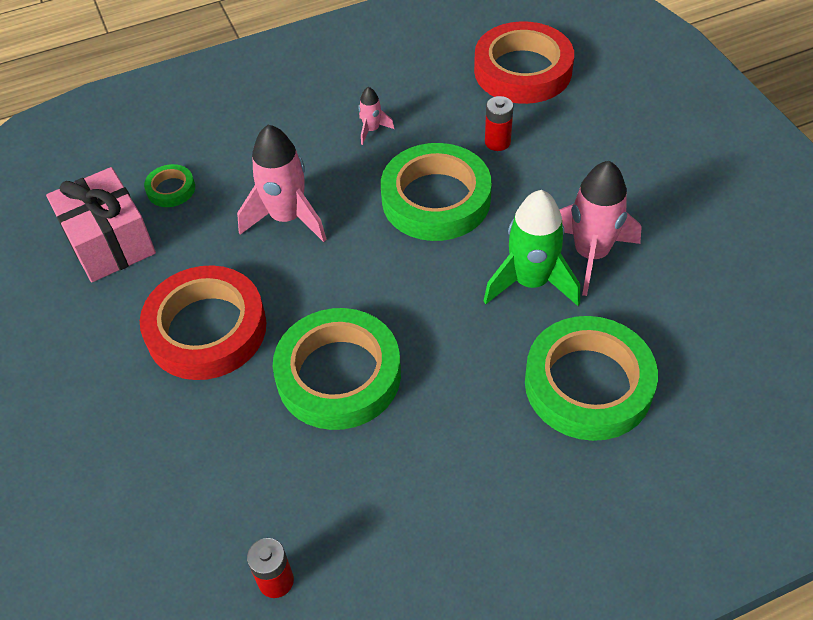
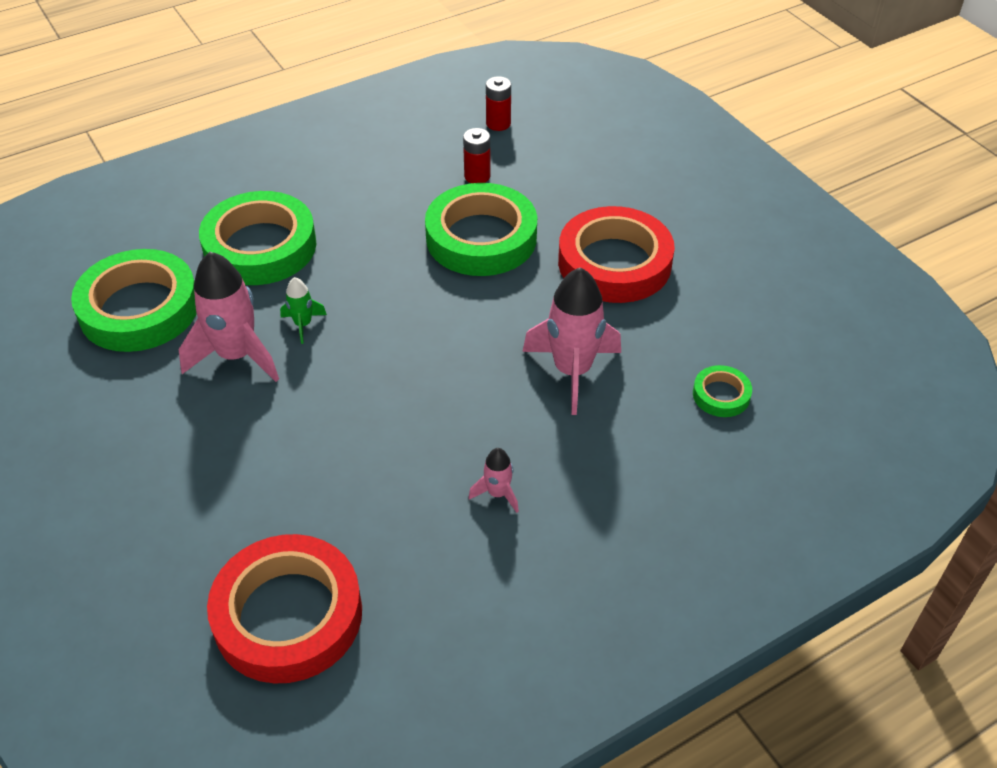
camera: 170 degrees right, 5 degrees down
(110, 242) = (755, 332): pink gift -> none
(436, 199) = (406, 405): green tape -> green tape (139, 308)
(497, 142) = (331, 486): red battery -> red battery (477, 176)
(531, 282) = (303, 324): green rocket -> green rocket, size x0.48

